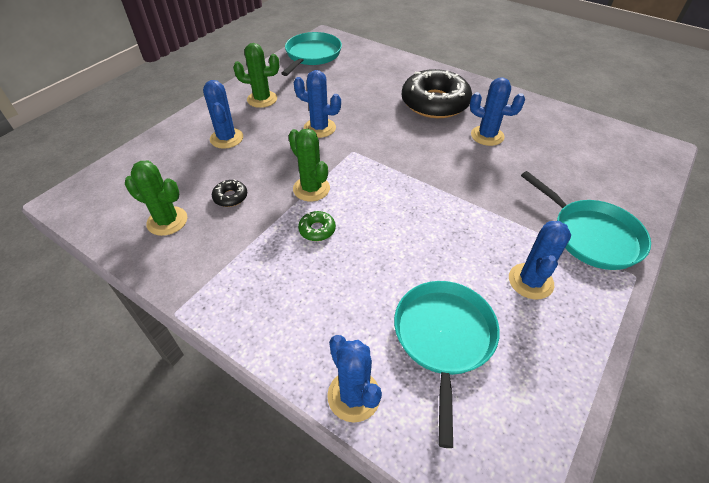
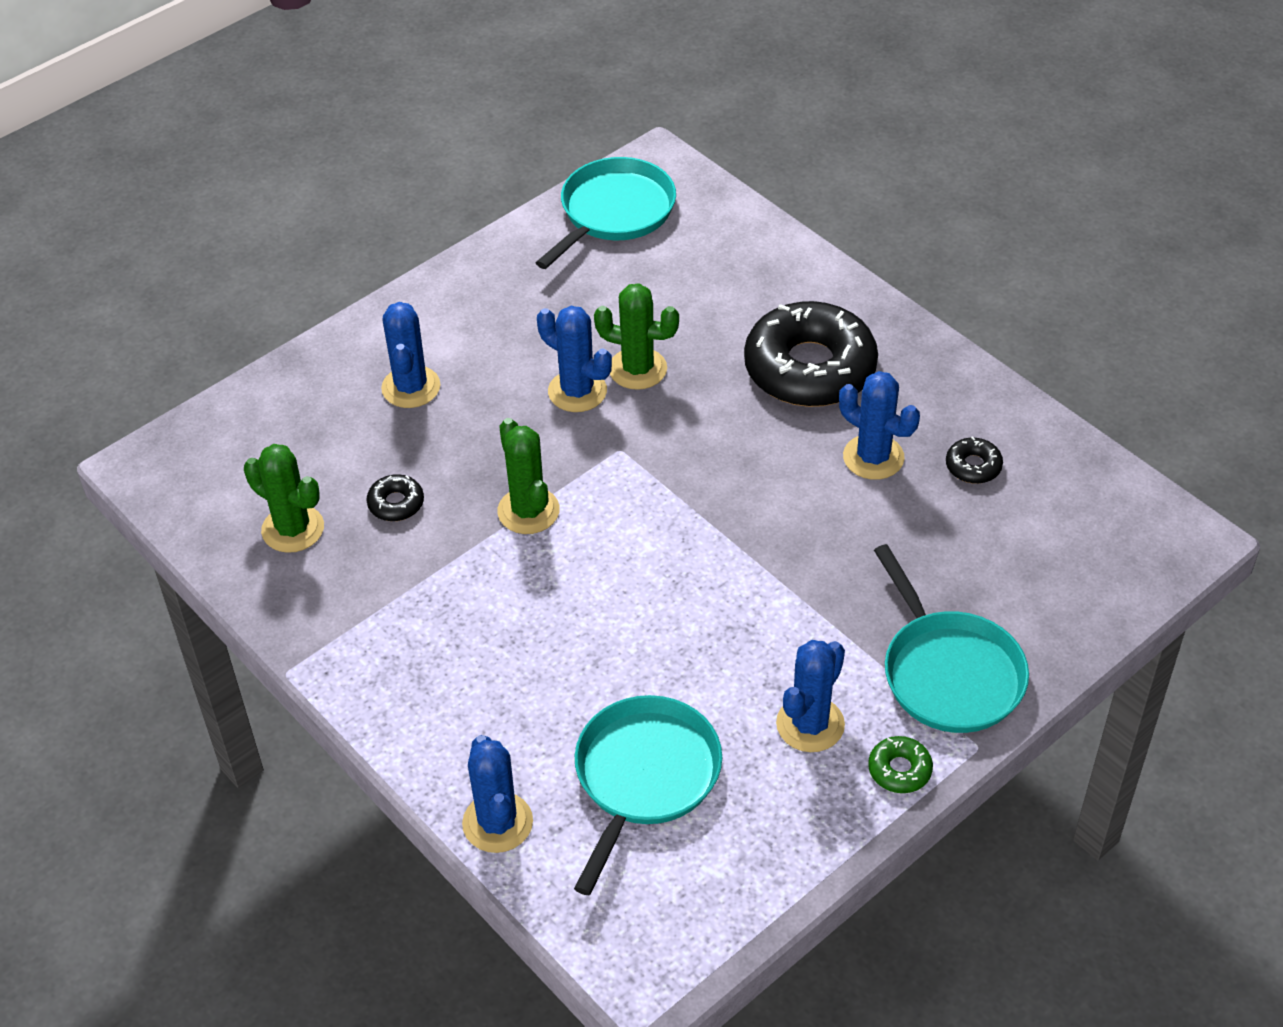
camera: 15 degrees right, 0 degrees up
(262, 99) = (491, 309): green cactus -> green cactus (637, 369)
(317, 229) = (517, 584): green donut -> green donut (899, 770)
(538, 132) = (973, 466): none -> black donut

